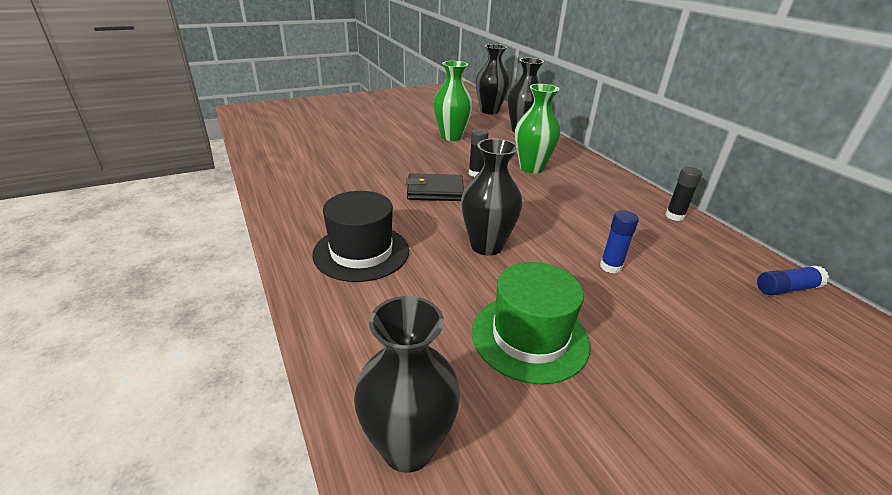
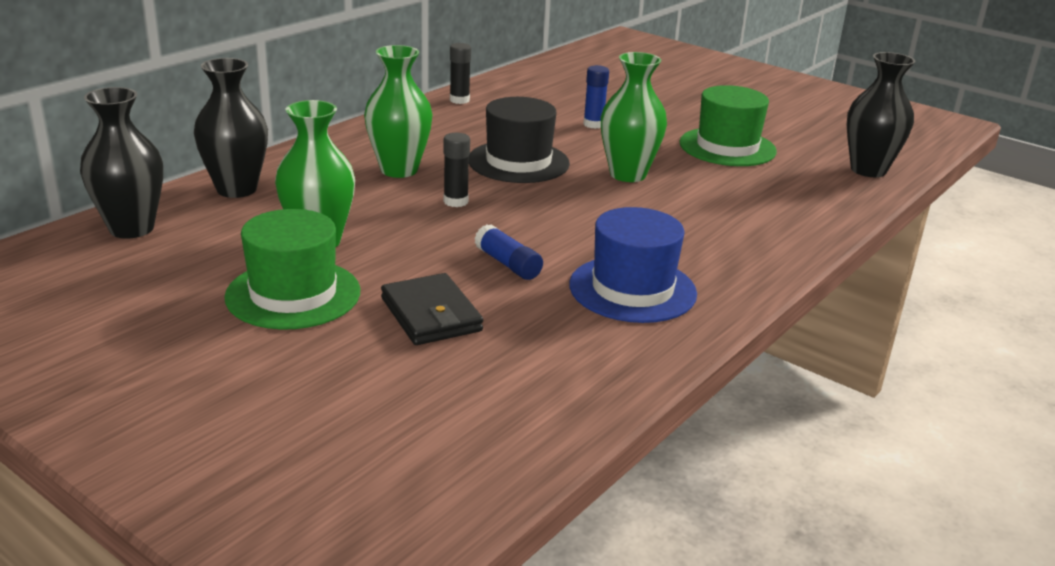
camera: 115 degrees left, 5 degrees down
(328, 193) = (632, 289): none -> blue hat
(361, 252) = (722, 231): black hat -> black hat (518, 162)
(407, 126) = (293, 294): none -> green hat
(435, 191) = (539, 219): black wallet -> black wallet (431, 315)
(486, 246) = (628, 174): black vase -> green vase
(786, 289) = (547, 72): blue glue stick -> blue glue stick (508, 264)

